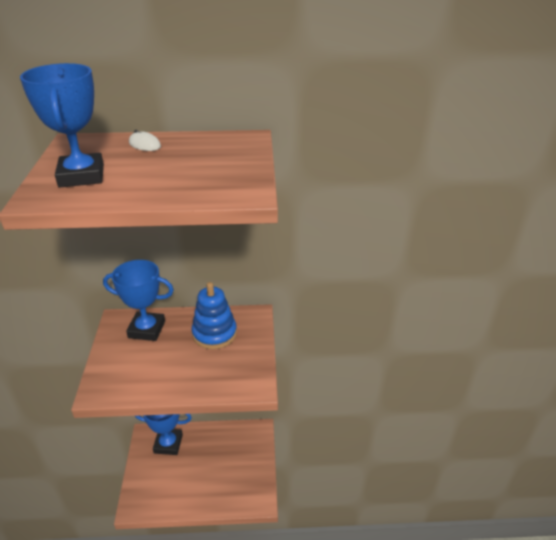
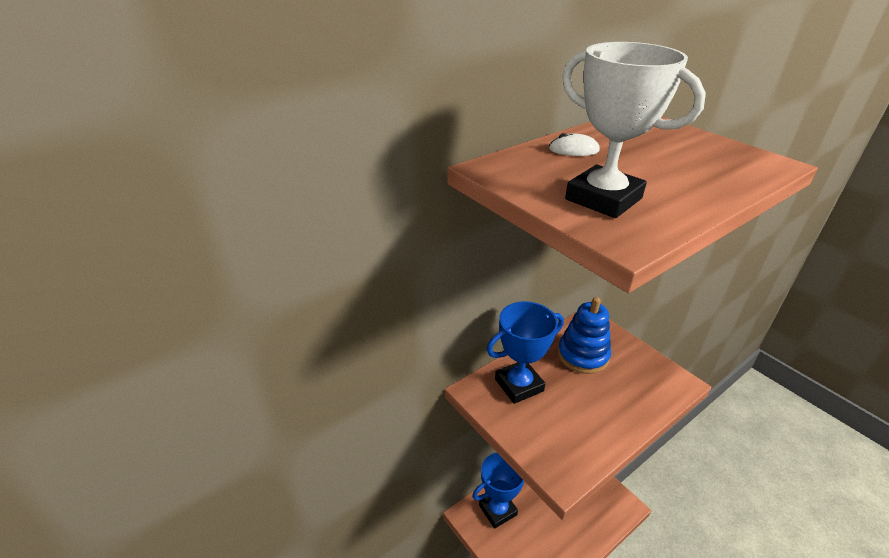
camera: 35 degrees left, 0 degrees up
(81, 176) = (603, 199): blue trophy -> white trophy

